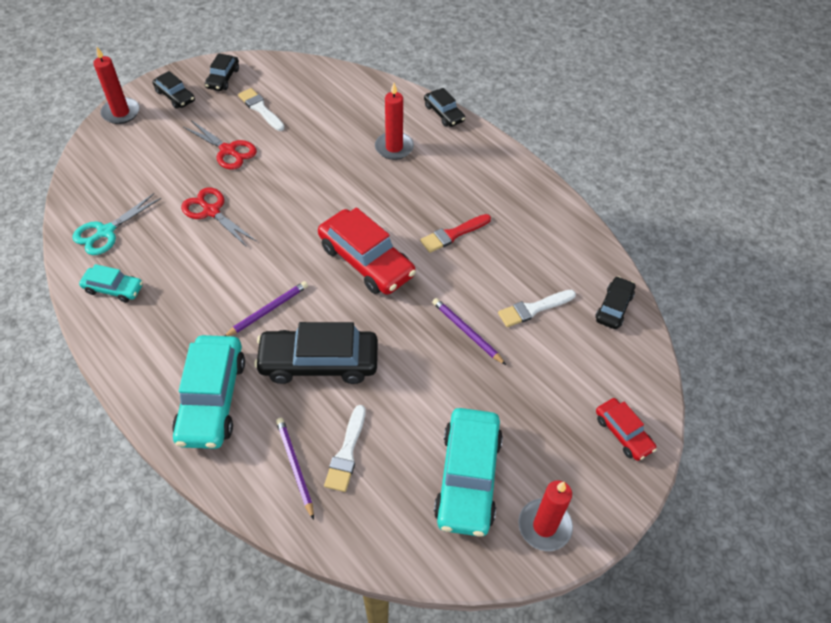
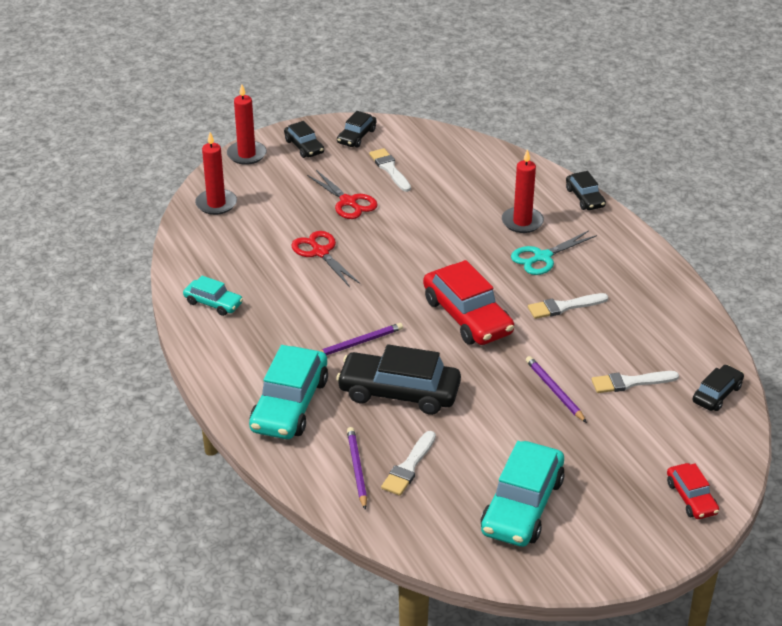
camera: 15 degrees right, 15 degrees down
(106, 232) = (214, 255): turquoise scissors -> turquoise scissors (542, 257)
(453, 234) = (564, 307): red brush -> white brush
(544, 526) = (587, 555): red candle -> red candle (216, 204)

